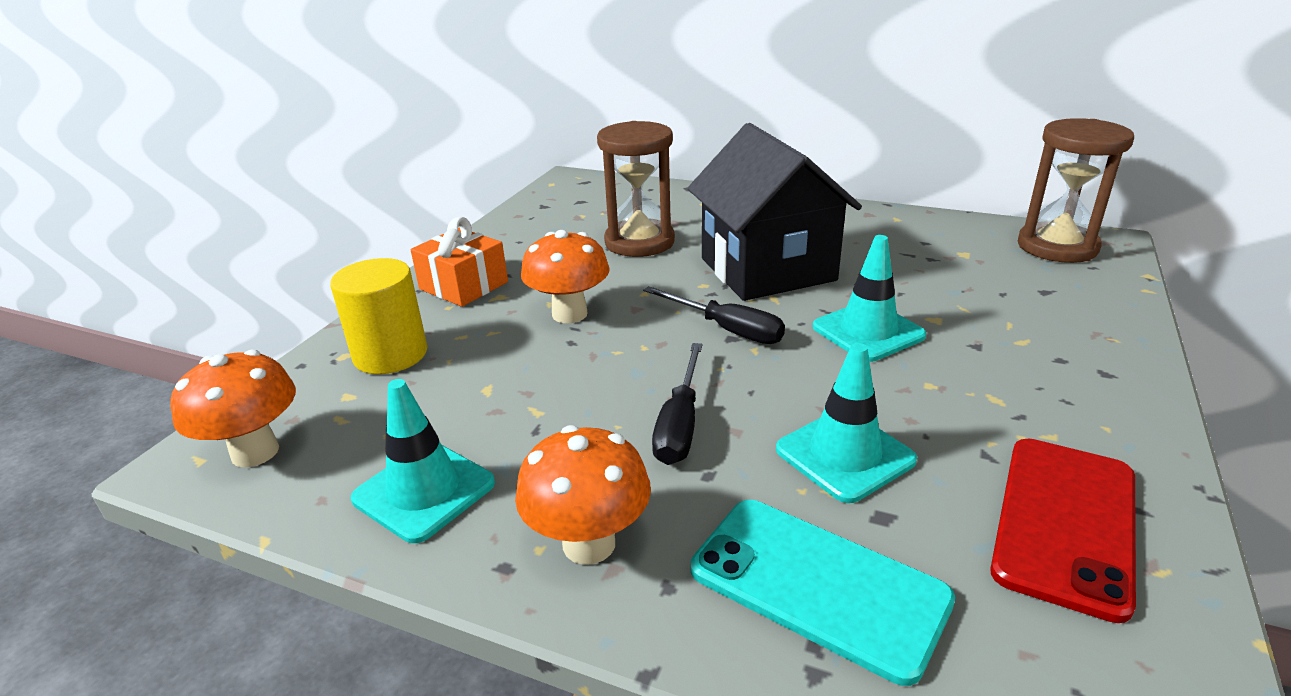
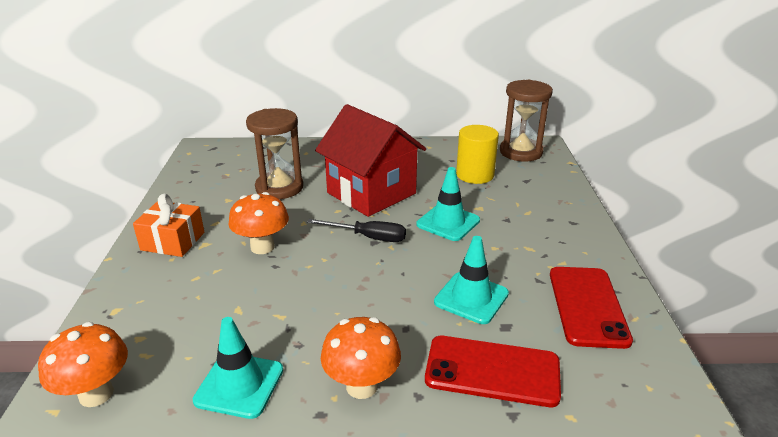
camera: 25 degrees left, 0 degrees up
(390, 354) = (151, 302): yellow cylinder -> yellow cylinder (475, 175)
(680, 424) = (373, 302): black screwdriver -> none
(767, 269) = (371, 193): black house -> red house
(817, 585) = (492, 371): turquoise phone -> red phone

